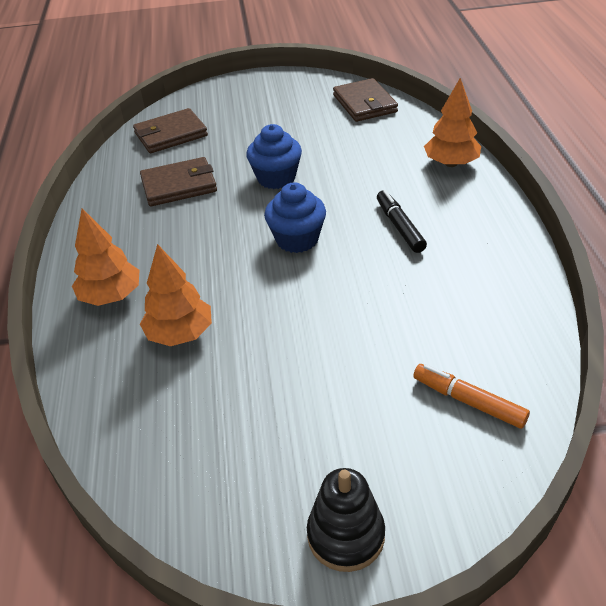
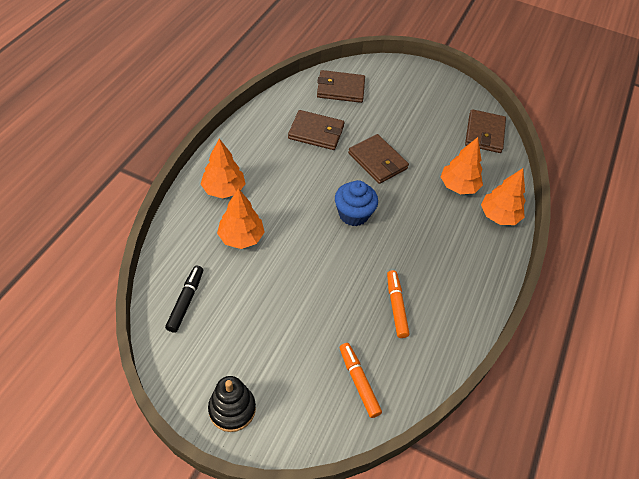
camera: 25 degrees right, 10 degrees up
(276, 178) = (378, 161): blue cupcake -> brown wallet
(385, 158) = (458, 186): none -> orange tree
(399, 227) = (422, 243): black marker -> black marker (186, 301)
(432, 300) = (396, 306): none -> orange marker

